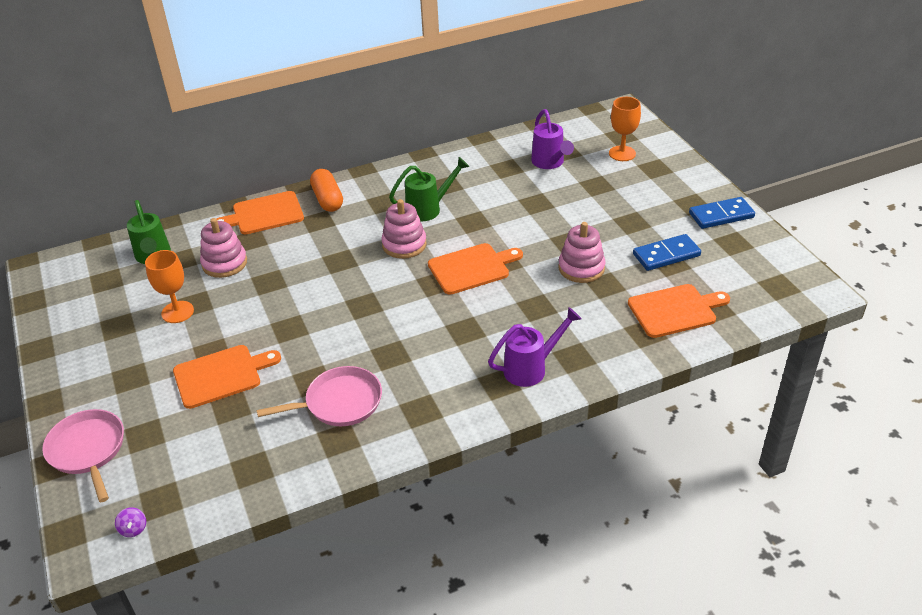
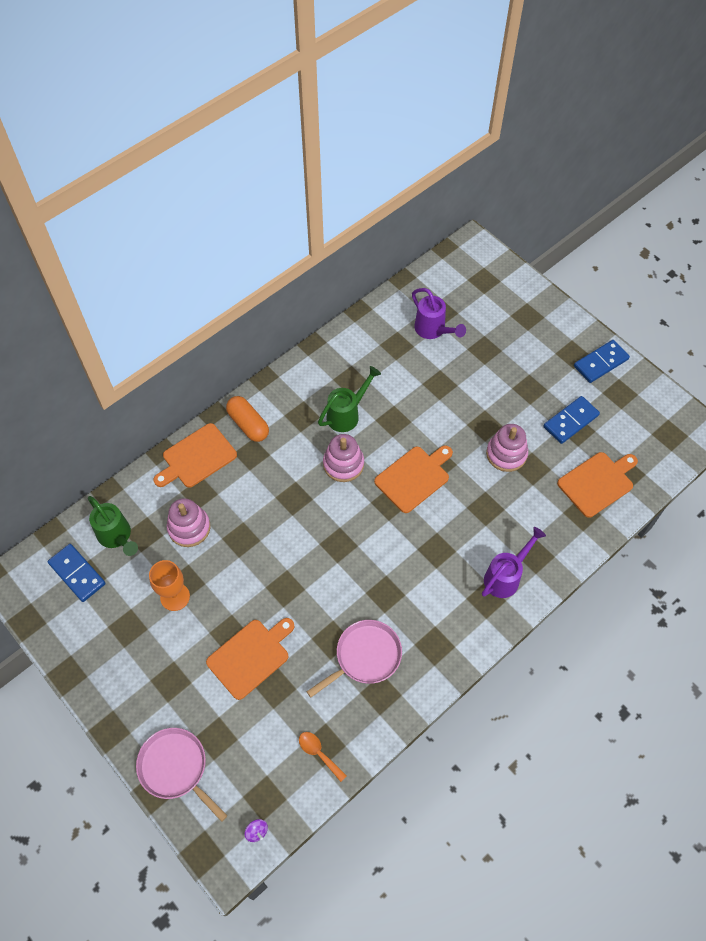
camera: 20 degrees left, 20 degrees up
(99, 276) = (77, 574): none -> blue domino
(241, 475) = (318, 753): none -> orange spoon
(622, 153) = (492, 303): orange goblet -> none

